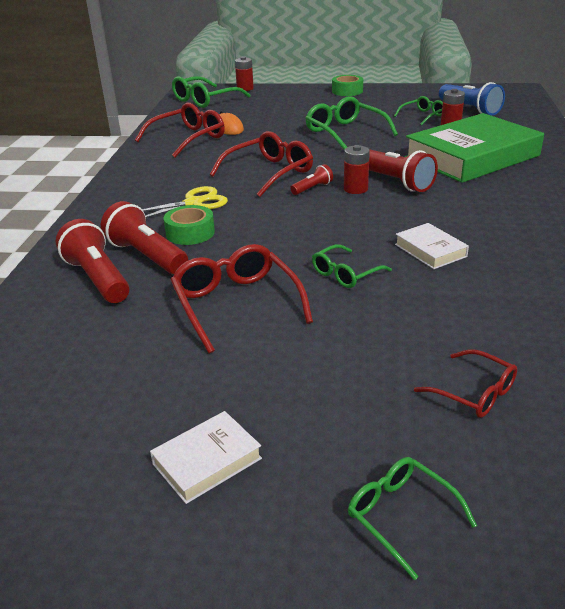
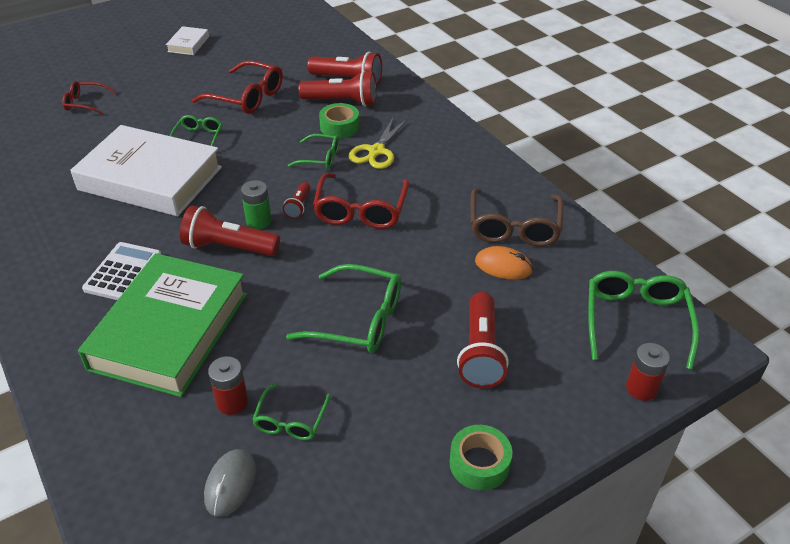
camera: 140 degrees right, 10 degrees up
(188, 138) = (514, 227): red glasses -> brown glasses
(296, 110) = (480, 352): none -> red flashlight
(355, 189) = (259, 221): red battery -> green battery
(400, 515) = (100, 57): green glasses -> green glasses (320, 158)
(430, 250) = (150, 178): white book -> white book, size x2.38
(469, 109) = (230, 484): blue flashlight -> grey mouse
(493, 191) = (123, 272): none -> white calculator

